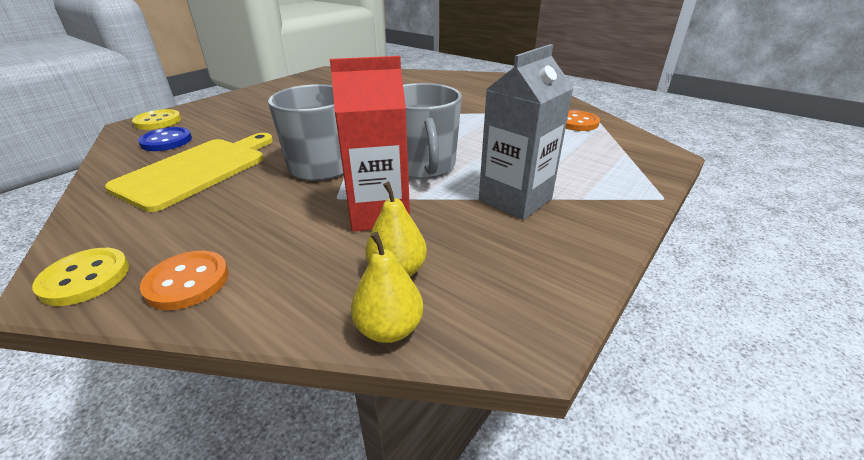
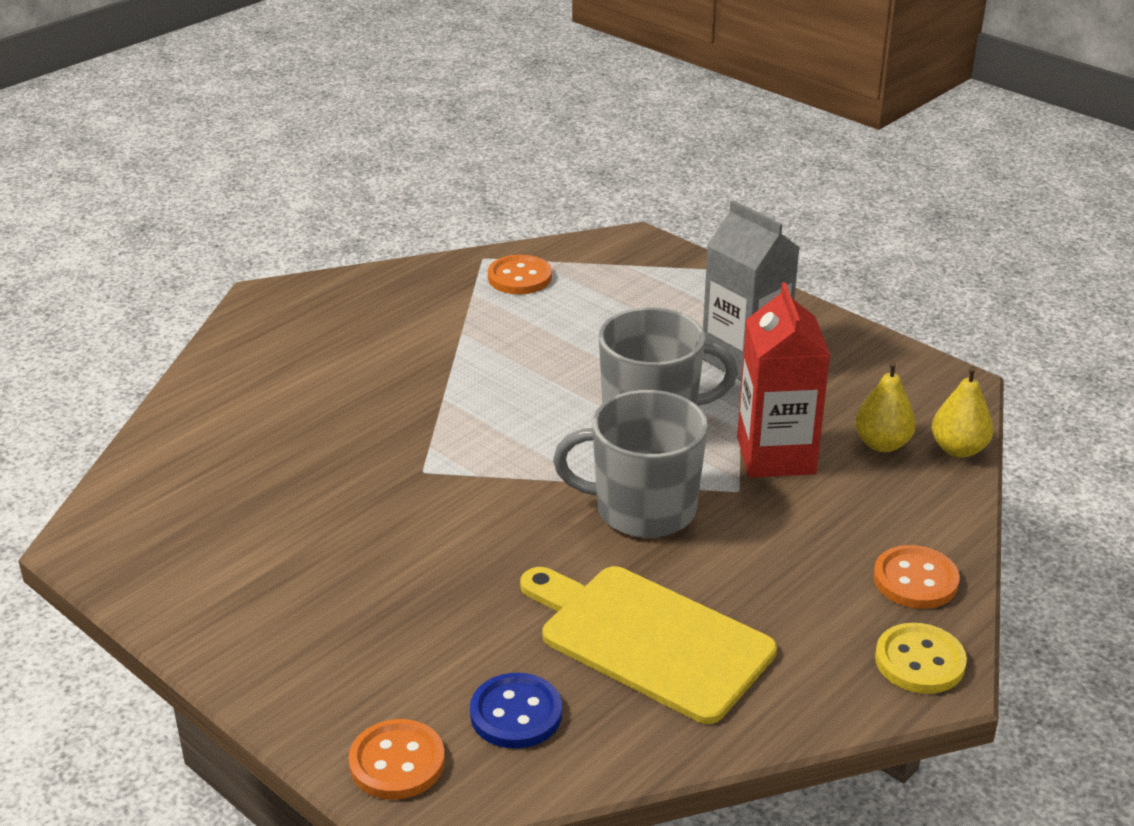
camera: 85 degrees left, 0 degrees up
(158, 121) = (397, 762): yellow button -> orange button

